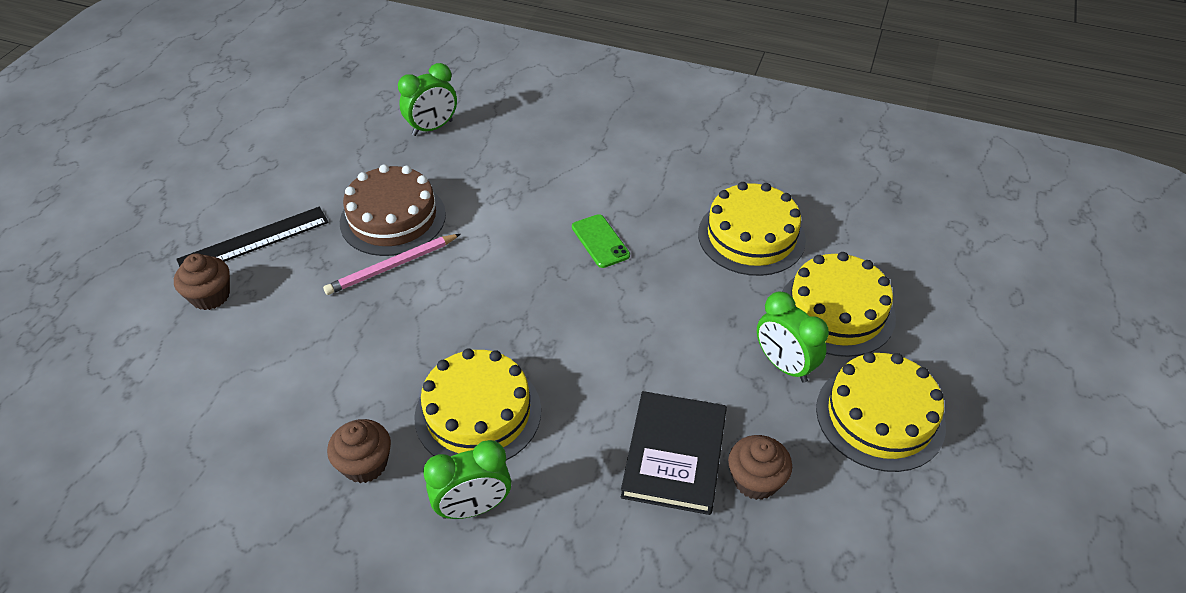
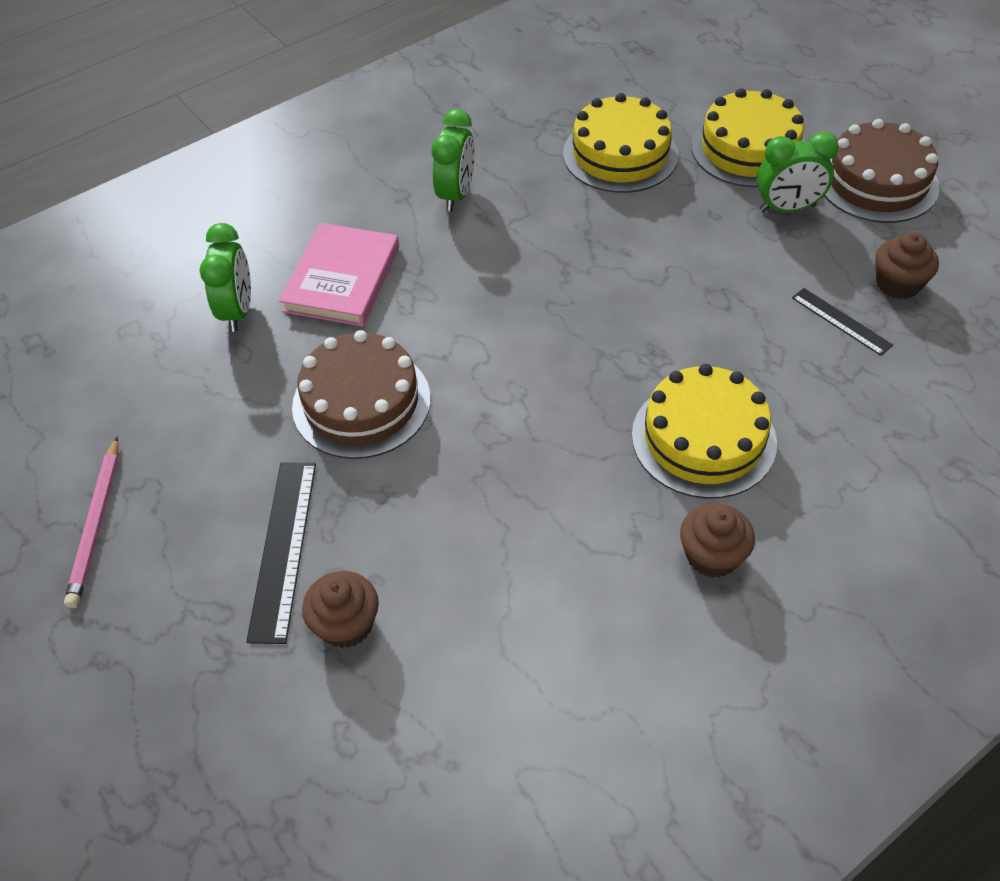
camera: 55 degrees left, 5 degrees up
(392, 267) = (440, 431): pink pencil -> pink pencil (97, 524)
(473, 508) = (818, 487): green clock -> green clock (456, 195)
(496, 157) = (342, 279): none -> pink book
(600, 241) = (541, 254): green phone -> none
(674, 455) = (841, 321): black book -> black ruler
(880, 416) = (877, 182): yellow cake -> brown cake

